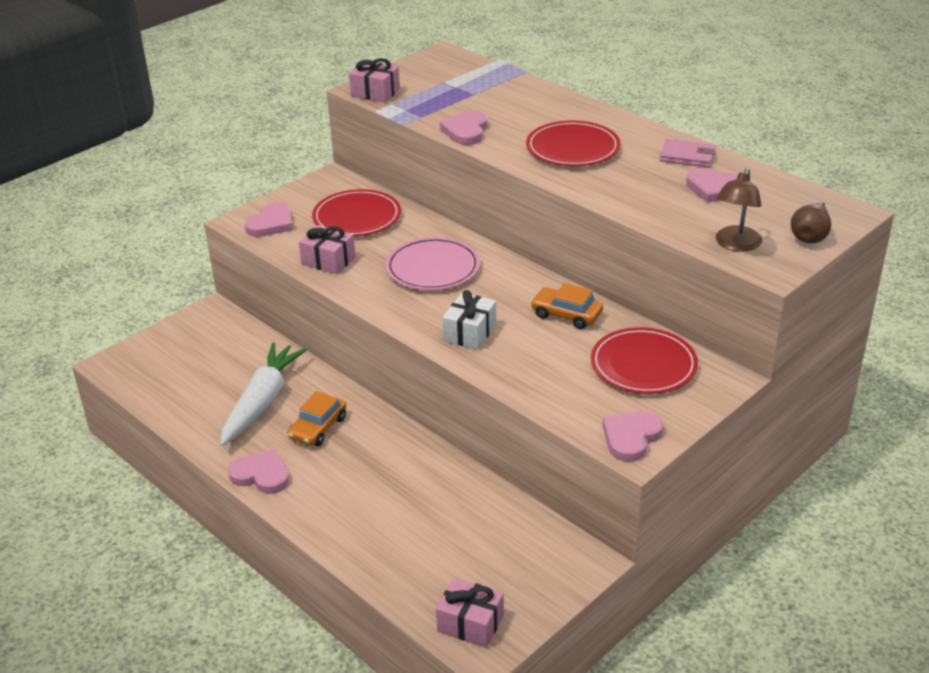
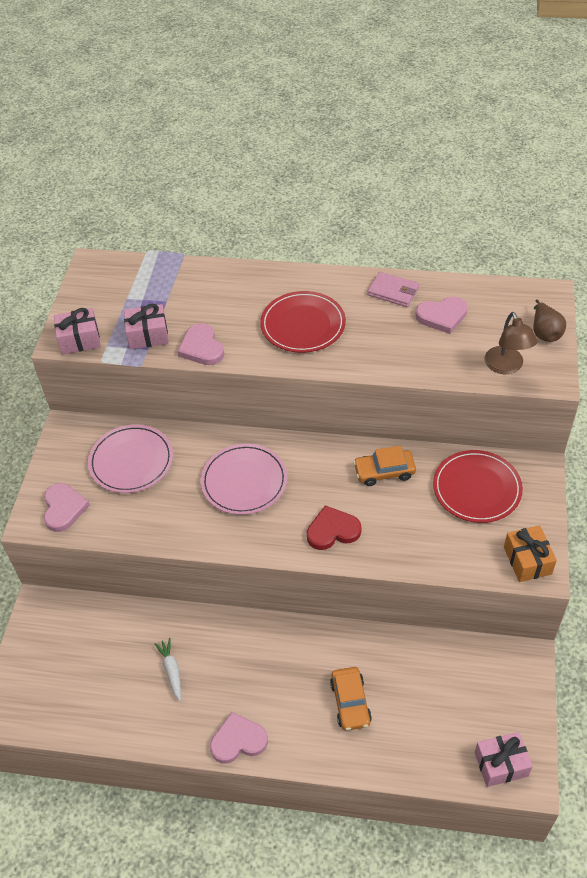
camera: 35 degrees left, 15 degrees up
(262, 402) = (171, 670): white carrot -> white carrot, size x0.46
(318, 428) = (239, 667): orange car -> orange car (350, 702)
(328, 261) = (153, 521): pink gift -> pink gift (148, 335)
(357, 217) = (131, 461): red plate -> pink plate
(470, 332) = (332, 530): white gift -> red heart
(631, 437) = (527, 560): pink heart -> orange gift
(687, 156) = (393, 292): pink wallet -> pink wallet turned 45 degrees clockwise

